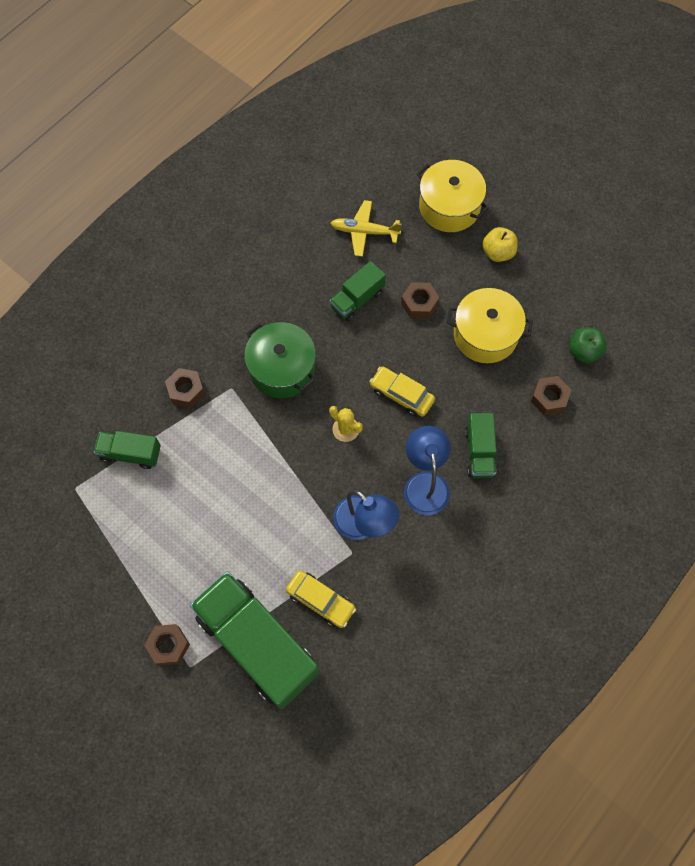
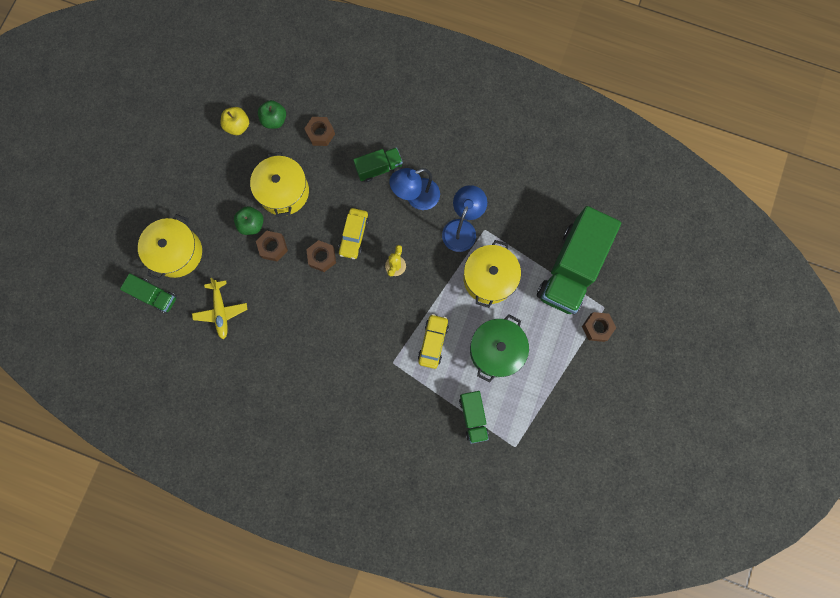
camera: 110 degrees left, 10 degrees up
(186, 391) = (407, 396): brown nut -> brown nut (322, 257)
(282, 369) = (363, 330): green pot -> green pot (496, 350)
(286, 534) = (489, 278): none -> yellow pot
(320, 601) = (525, 238): yellow car -> yellow car (433, 342)
(357, 299) = (285, 295): green truck -> green truck (155, 296)
(455, 289) = (252, 224): none -> green apple
(498, 252) = (208, 203): yellow apple -> yellow apple (238, 126)

